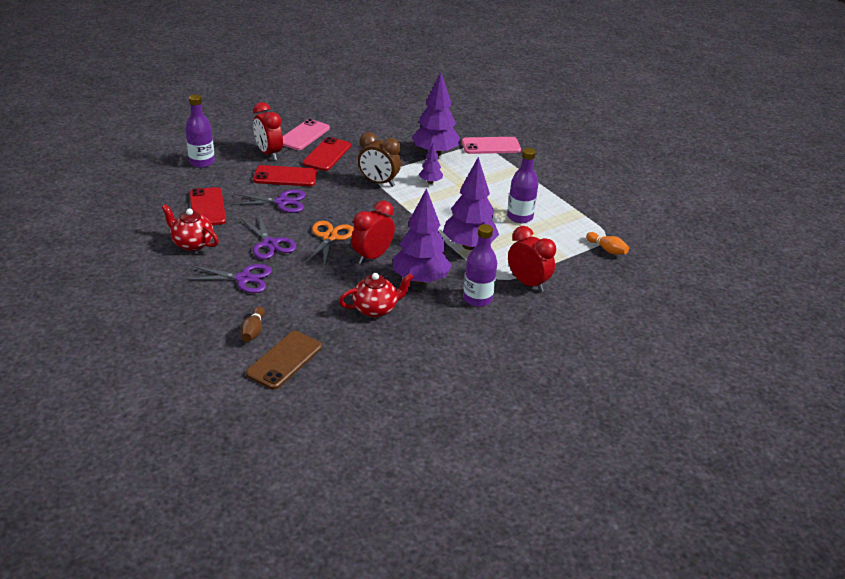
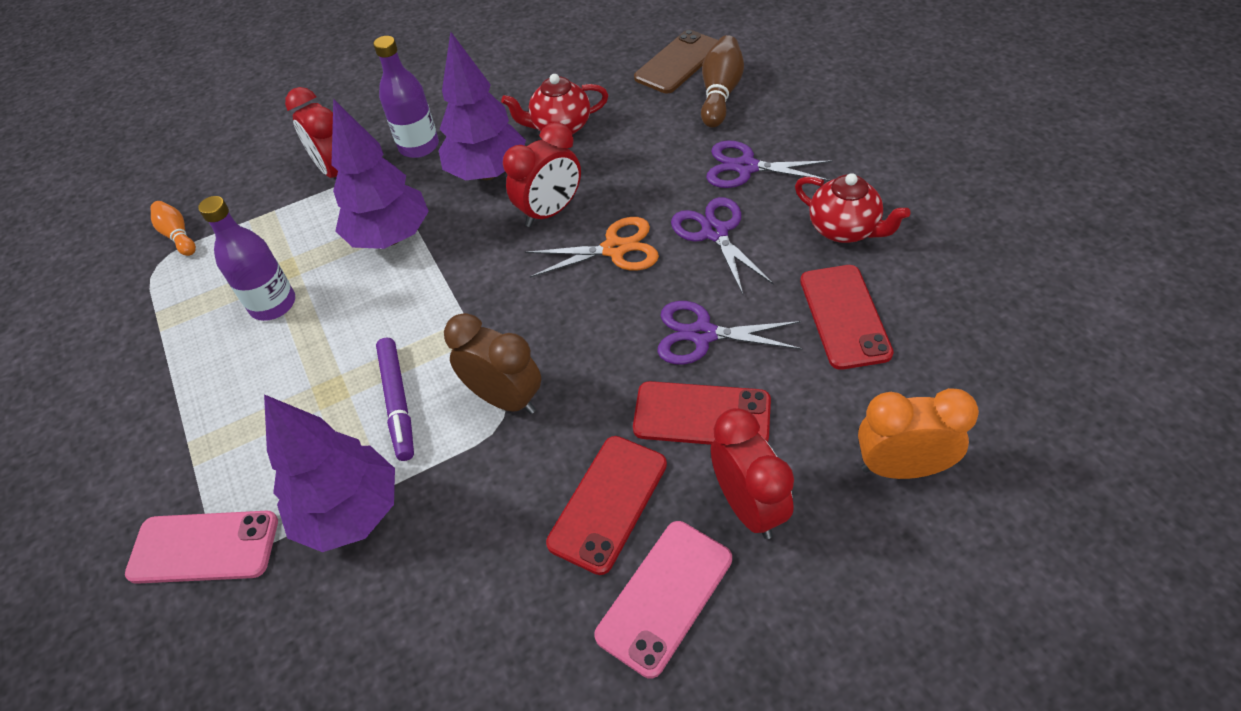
camera: 165 degrees left, 15 degrees up
(202, 162) = (901, 467): purple bottle -> orange clock
(253, 331) = (720, 94): brown bowling pin -> brown bowling pin, size x1.57
(330, 237) = (615, 249): orange scissors -> orange scissors turned 120 degrees counterclockwise
(430, 182) = (398, 402): purple tree -> purple marker

